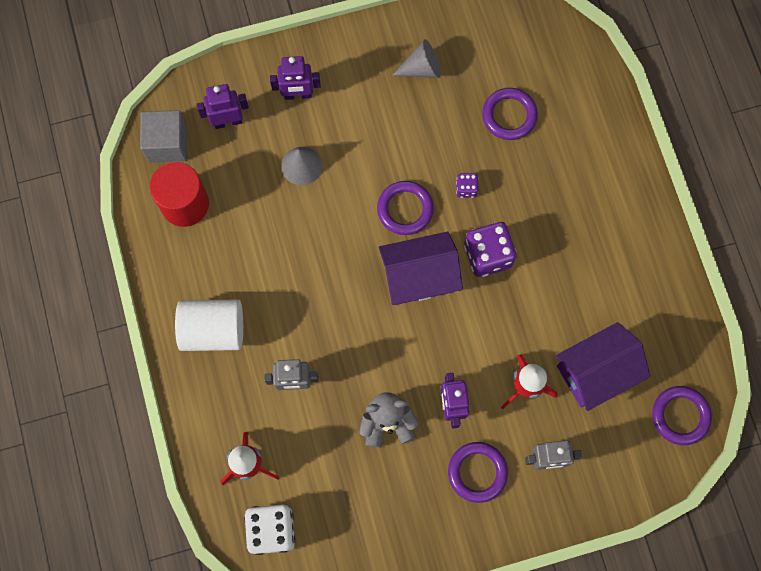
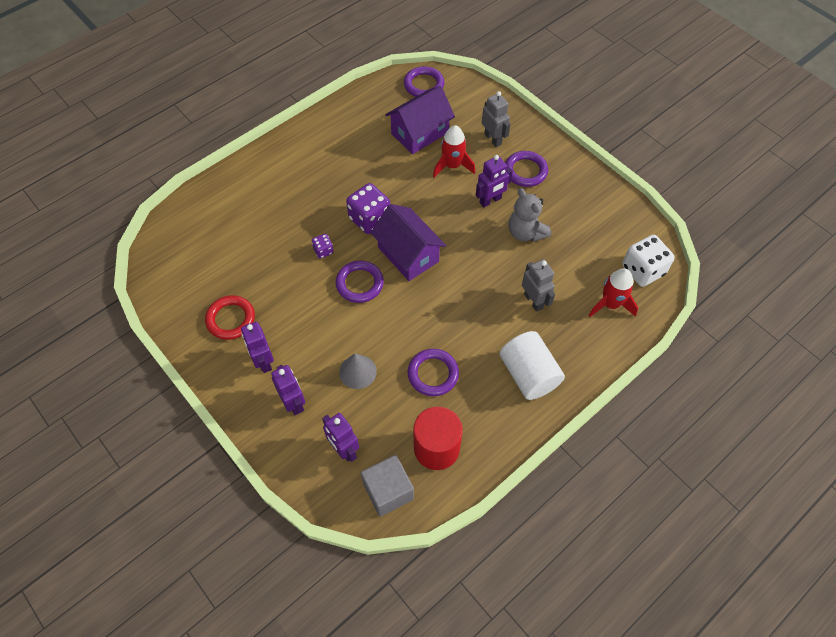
camera: 115 degrees left, 15 degrees down
(357, 83) = (263, 361): none -> purple robot
(422, 68) = (231, 319): grey cone -> red ring
(509, 115) = (249, 245): purple ring -> purple ring (433, 374)
(596, 371) = (420, 133): purple house -> purple house turned 75 degrees counterclockwise

